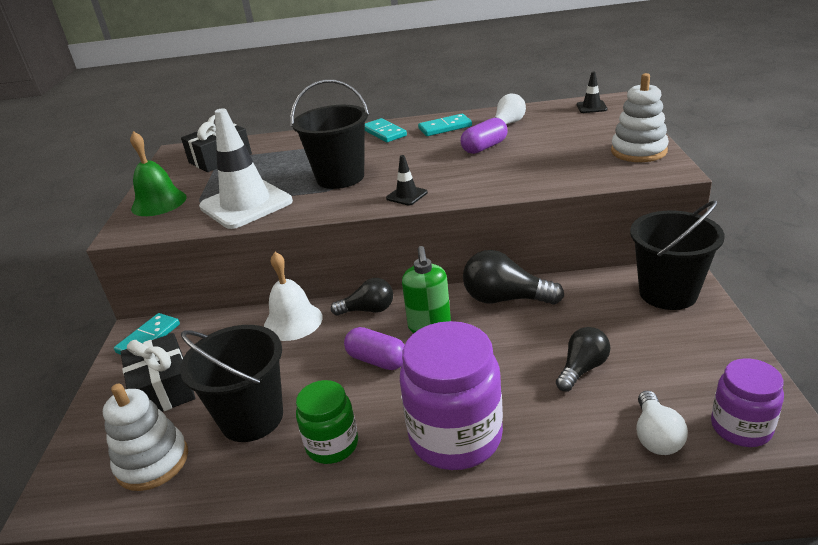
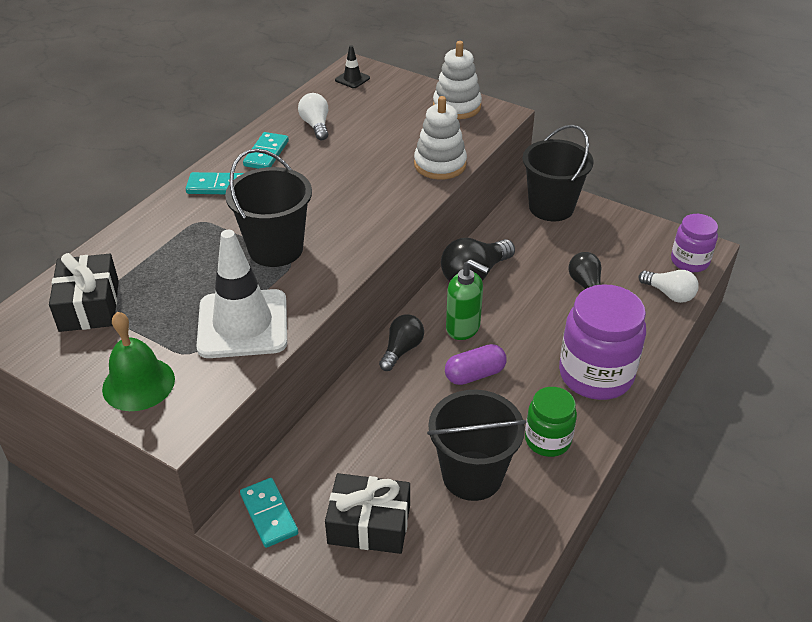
camera: 60 degrees left, 10 degrees up
(152, 462) = (468, 559): white stacking toy -> white stacking toy (440, 164)
(293, 321) = (364, 401): white bell -> none
(407, 195) = (369, 231): black traffic cone -> none
(484, 147) = (341, 156): purple capsule -> none

